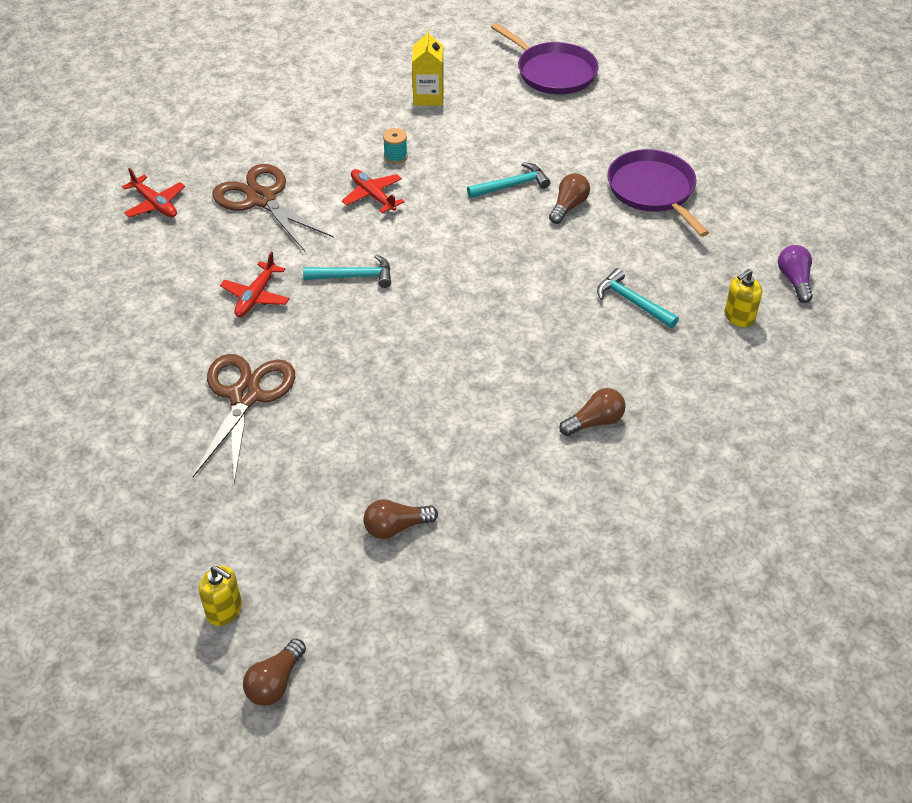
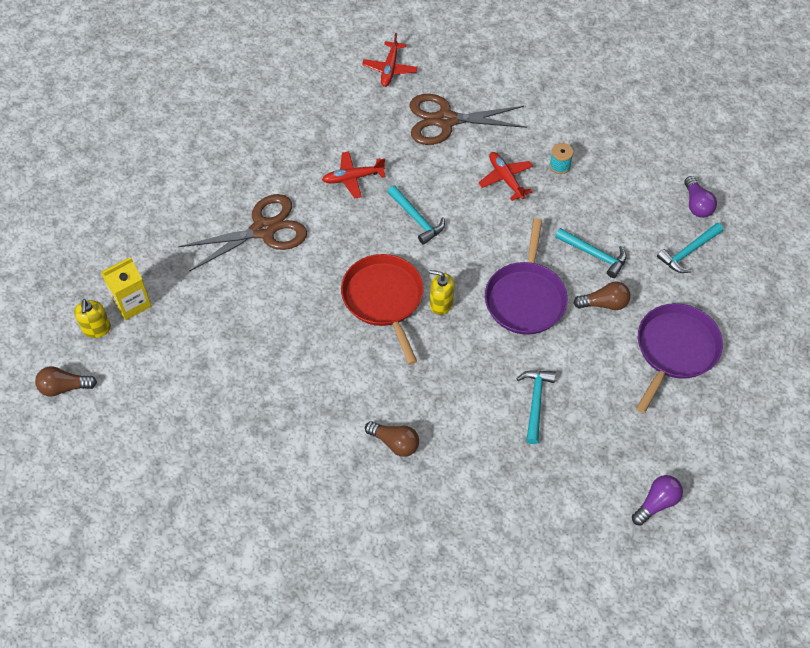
camera: 55 degrees right, 10 degrees up
(262, 199) = (445, 120): brown scissors -> brown scissors turned 105 degrees counterclockwise
(373, 196) = (506, 179): red plane -> red plane turned 45 degrees counterclockwise
(396, 527) = (218, 379): brown light bulb -> none
(423, 346) = (384, 299): none -> red pan
(428, 97) = (645, 144): yellow carton -> yellow carton (132, 303)
(521, 103) = (697, 205): none -> purple light bulb
(553, 72) = (756, 203): purple pan -> purple pan (525, 298)
(563, 132) = (688, 252): none -> turquoise hammer
(739, 317) = (580, 483): yellow soap dispenser -> yellow soap dispenser (441, 304)

